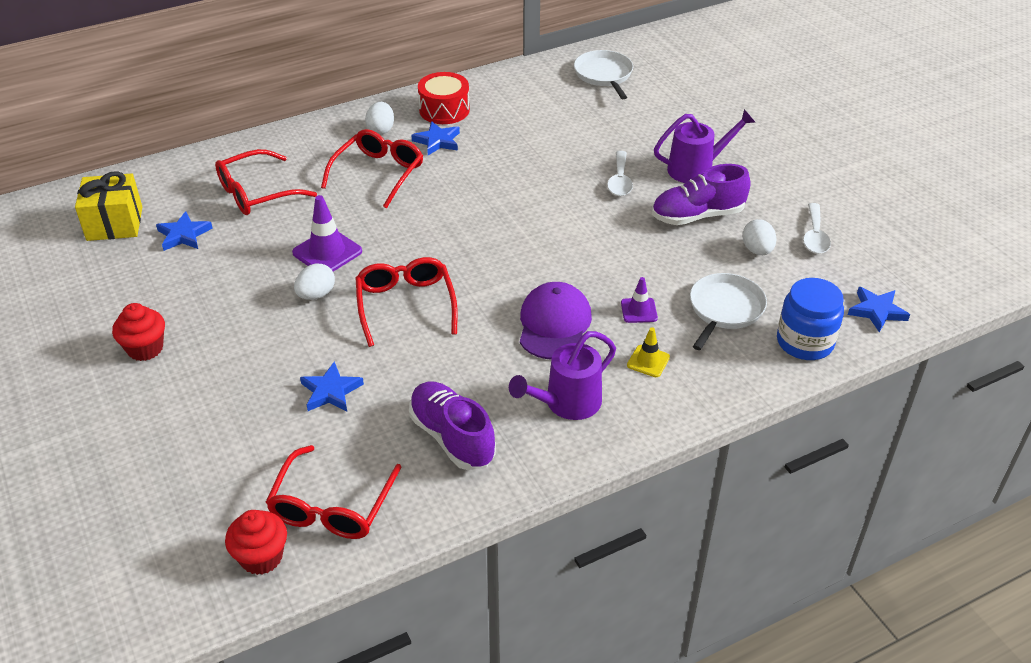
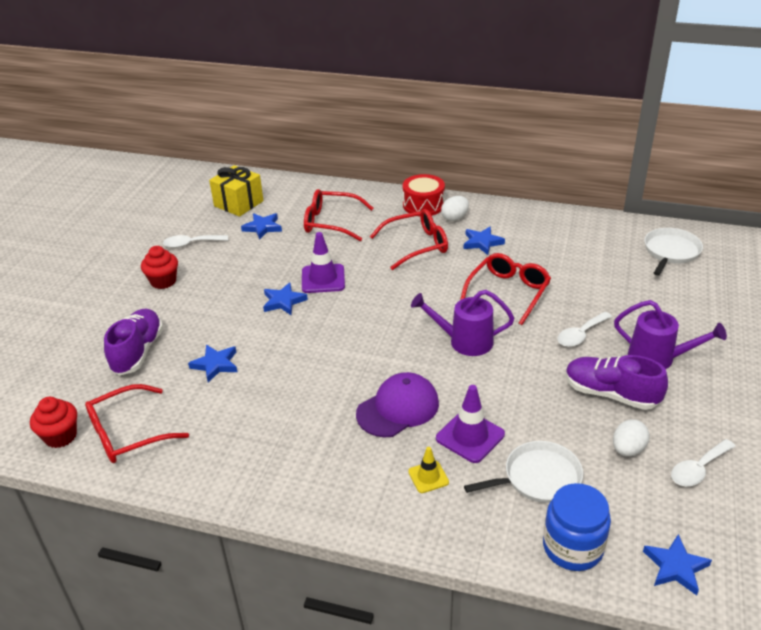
camera: 45 degrees right, 5 degrees down
(119, 294) = (191, 244): none -> white spoon
(316, 295) = (283, 301): white egg -> blue star
(405, 306) = (323, 338): red glasses -> red glasses (508, 293)
(444, 110) = (514, 224): red drum -> red drum (423, 205)
(452, 437) = (240, 439): purple shoe -> purple shoe (138, 352)
(566, 404) = (334, 467): purple watering can -> purple watering can (464, 341)
(639, 310) = (470, 436): purple traffic cone -> purple traffic cone, size x1.69

